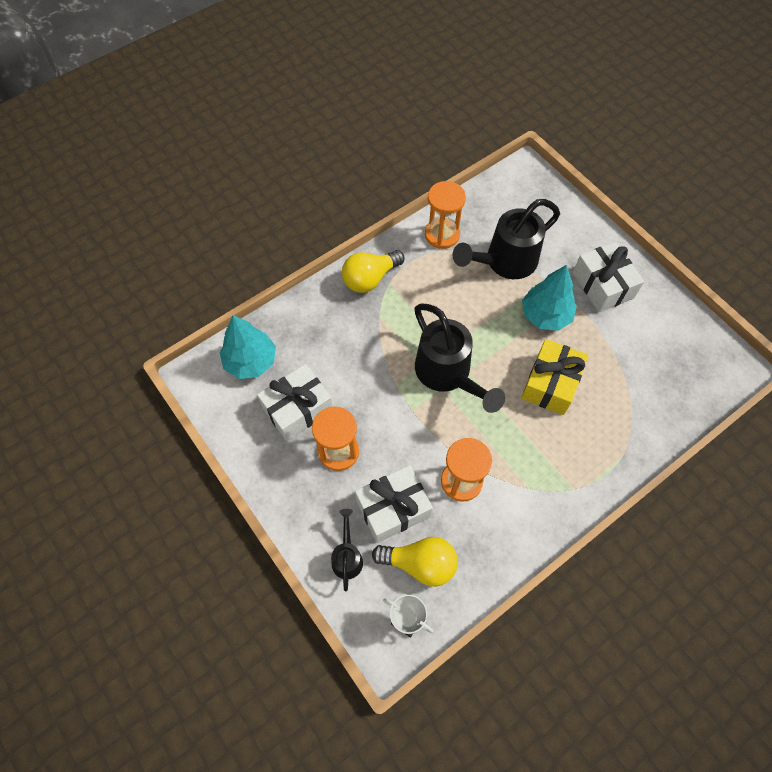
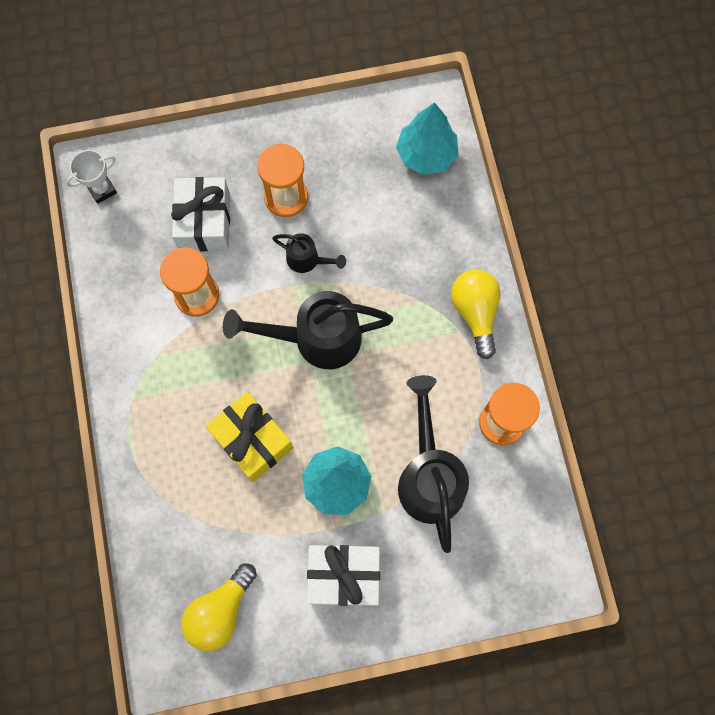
camera: 115 degrees right, 10 degrees up
(298, 409) = (350, 178): white gift -> none
(347, 557) = (182, 164): black watering can -> black watering can (307, 260)
(420, 563) = (142, 222): yellow light bulb -> yellow light bulb (220, 611)

